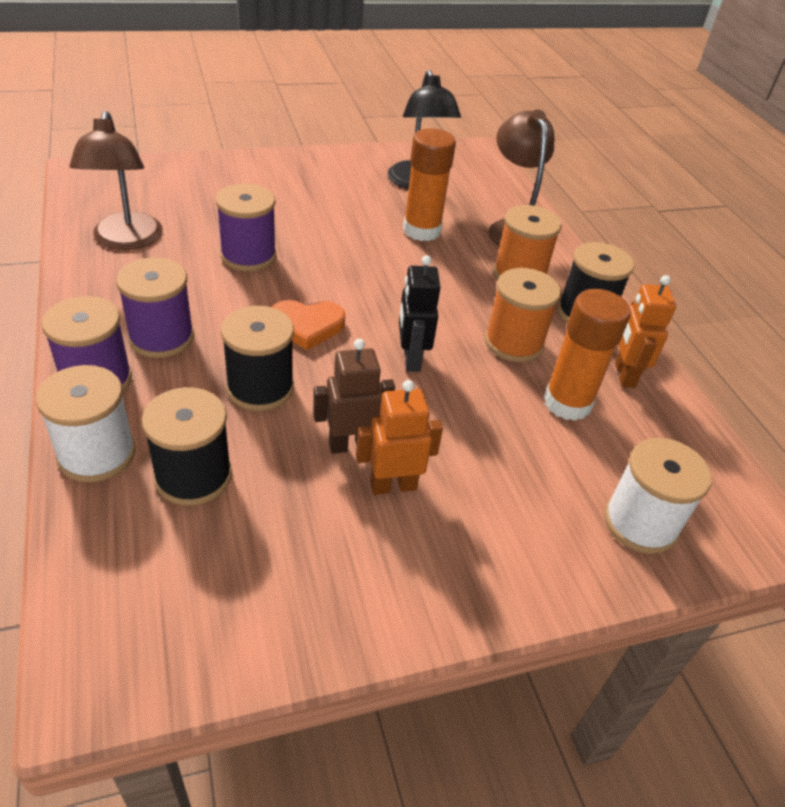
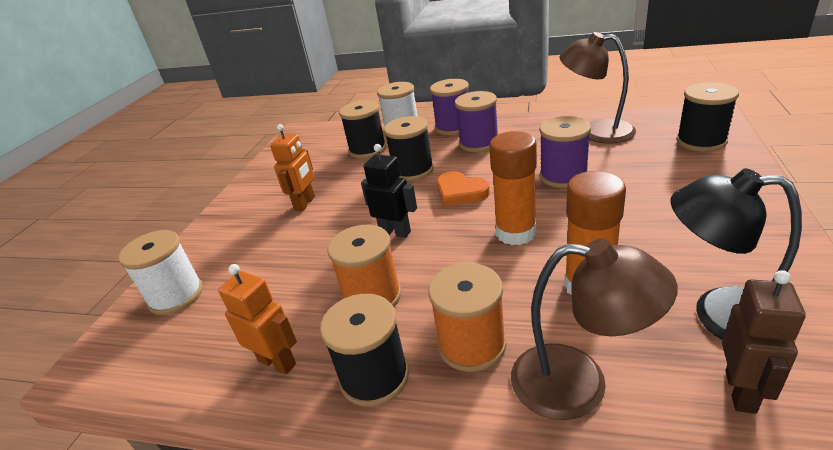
camera: 130 degrees right, 10 degrees down
(155, 179) = (701, 141): none -> black spool
(307, 326) = (460, 192): orange heart -> orange heart turned 75 degrees counterclockwise
(351, 445) = (344, 194): brown robot -> brown robot (741, 391)
(567, 403) = (287, 303): orange glue stick -> orange glue stick (516, 233)

